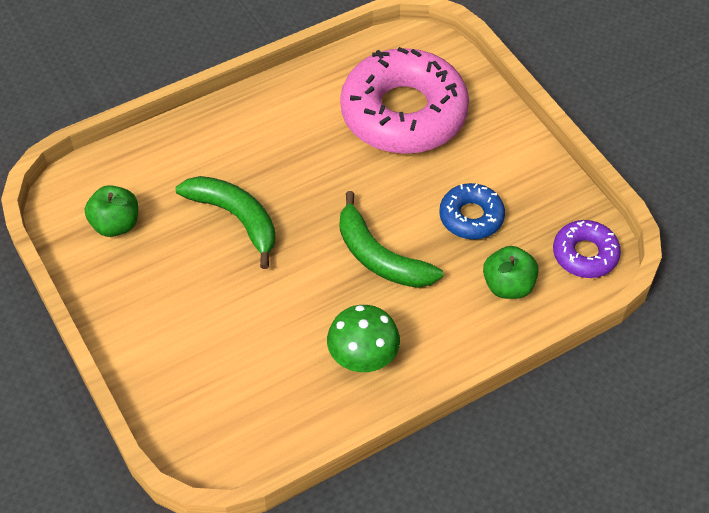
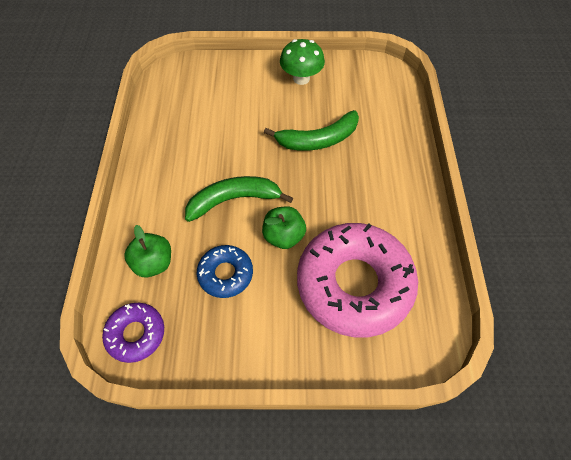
camera: 120 degrees right, 5 degrees up
(116, 224) = (350, 85): green apple -> green apple (283, 236)
(363, 358) = (171, 156): green mushroom -> green mushroom (301, 78)

